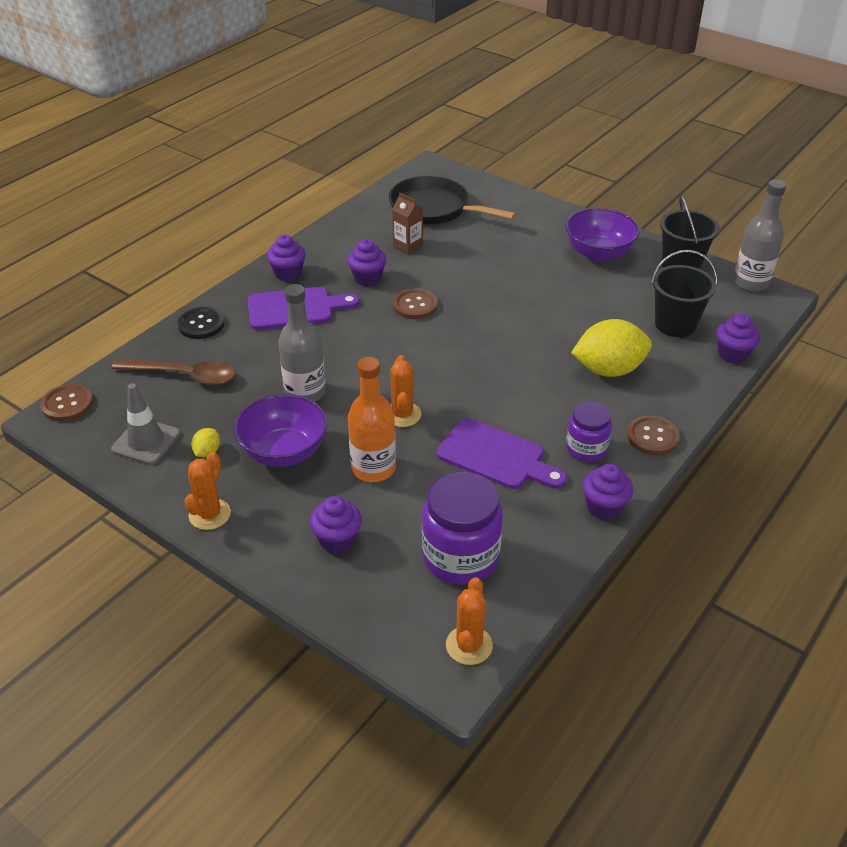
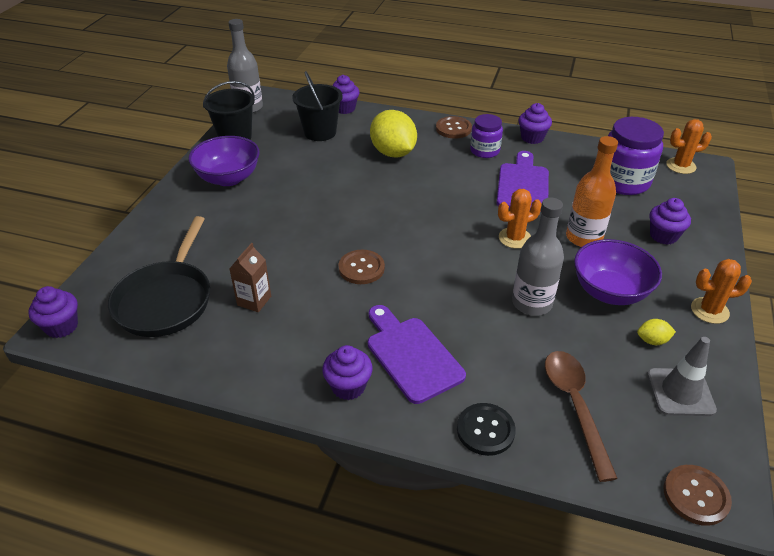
camera: 110 degrees left, 0 degrees up
(367, 278) = (329, 315): purple cupcake -> purple cupcake (62, 326)

